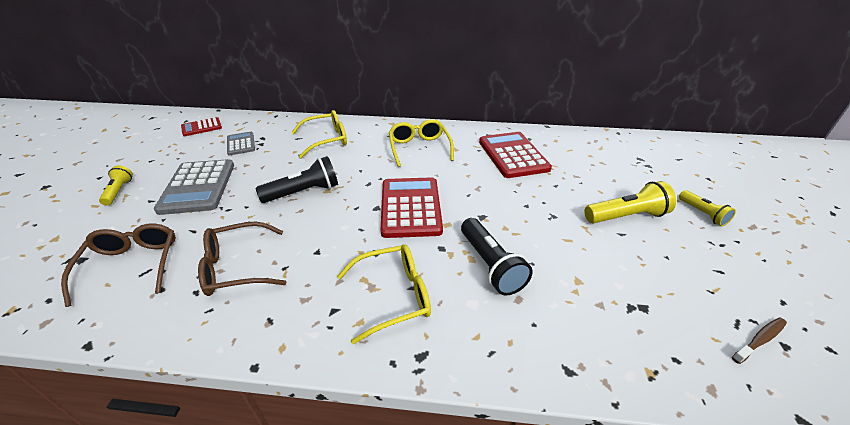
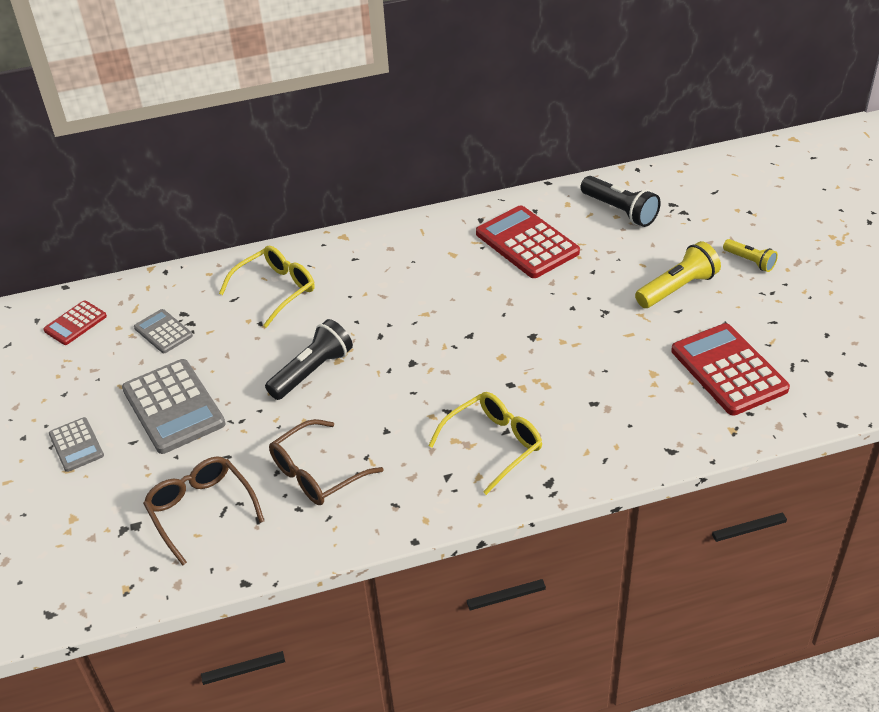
camera: 20 degrees left, 5 degrees up
(119, 191) = (76, 445): yellow flashlight -> grey calculator
(410, 207) = (449, 350): red calculator -> red calculator (728, 370)
(419, 148) = (407, 266): yellow glasses -> none
(490, 265) = (567, 385): black flashlight -> black flashlight (620, 211)
(760, 340) = (810, 374): brown toothbrush -> none

